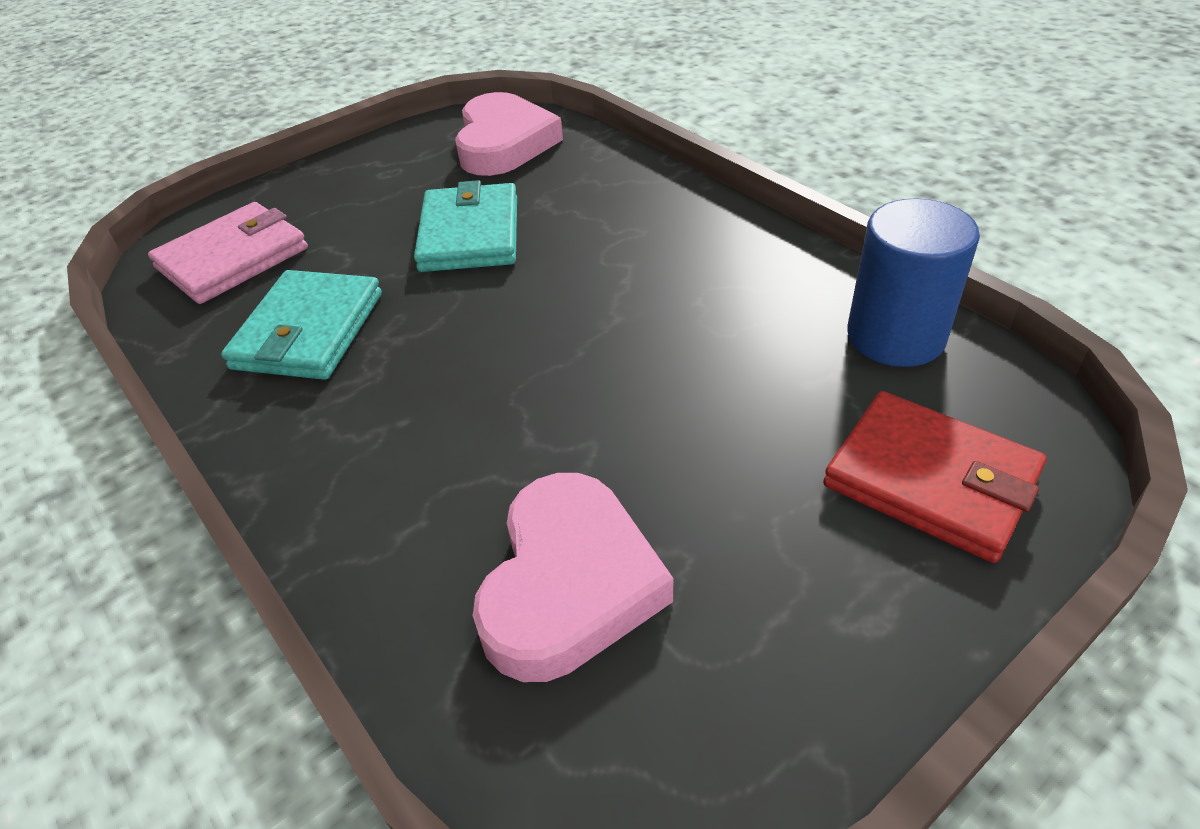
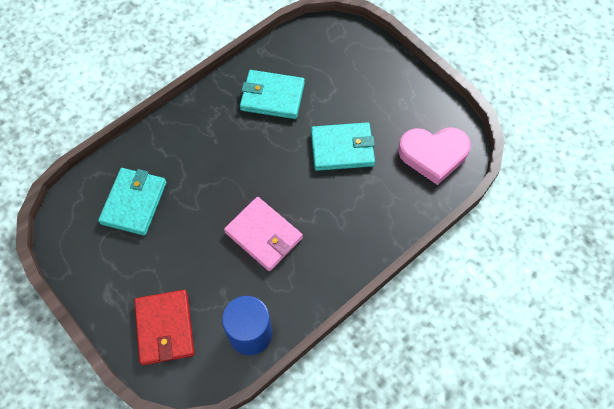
camera: 85 degrees right, 20 degrees up
(233, 258) = (327, 54): pink wallet -> pink wallet (263, 235)
(569, 584) = (134, 203): pink heart -> turquoise wallet
(931, 480) = (165, 328): red wallet -> red wallet turned 45 degrees counterclockwise

